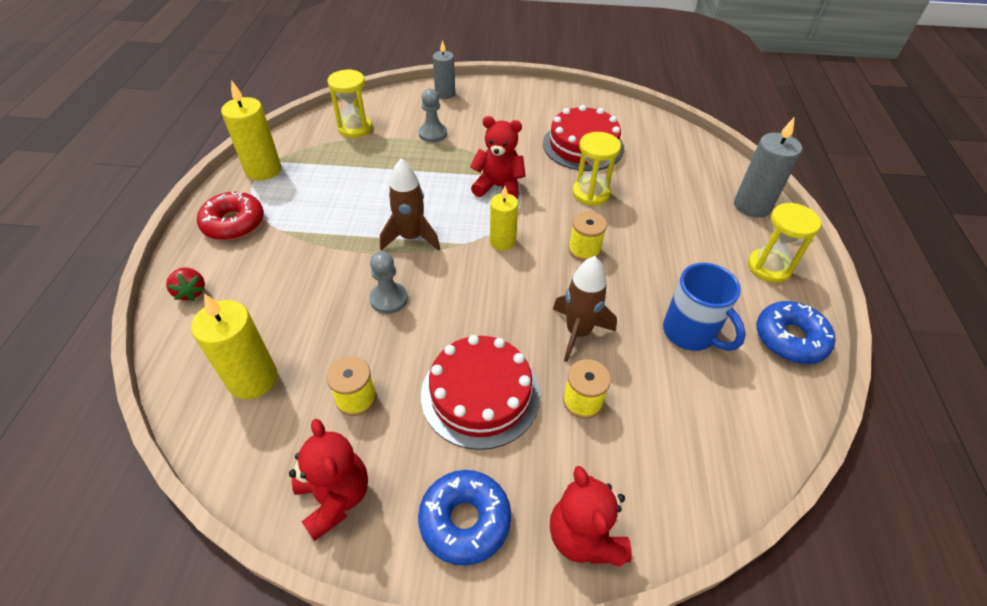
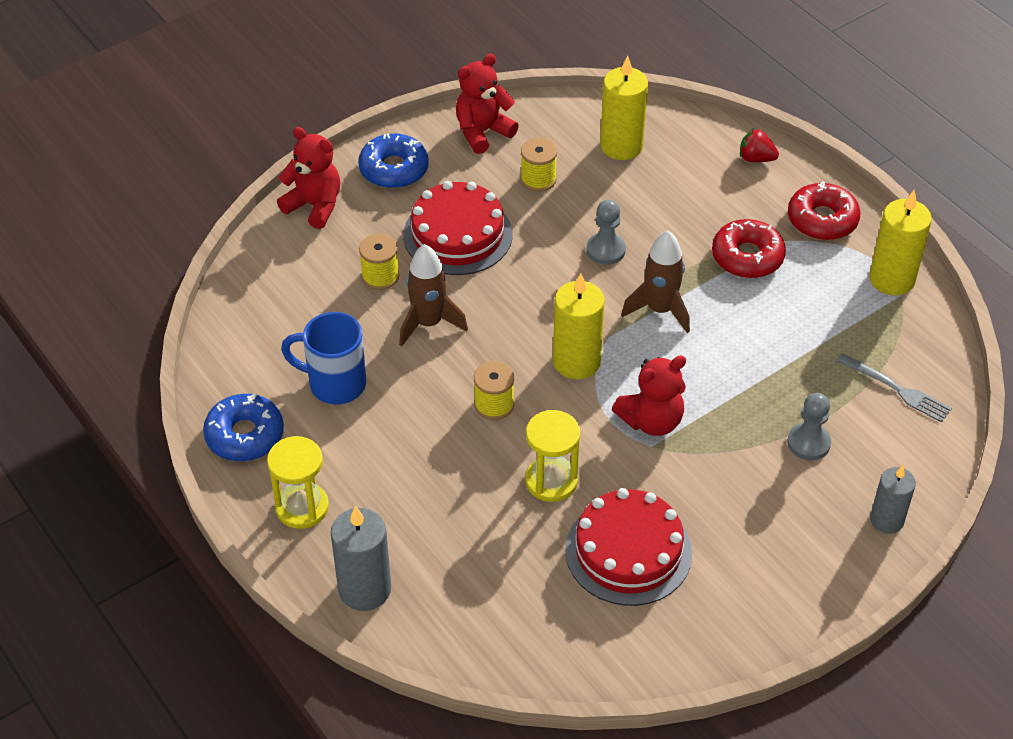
camera: 140 degrees right, 0 degrees up
(312, 232) = (747, 257): none -> red donut
(335, 497) = (482, 132): red teddy bear -> red teddy bear turned 120 degrees clockwise
(355, 128) = (897, 389): yellow hourglass -> grey fork
(502, 241) = (576, 362): yellow candle -> yellow candle, size x1.51

